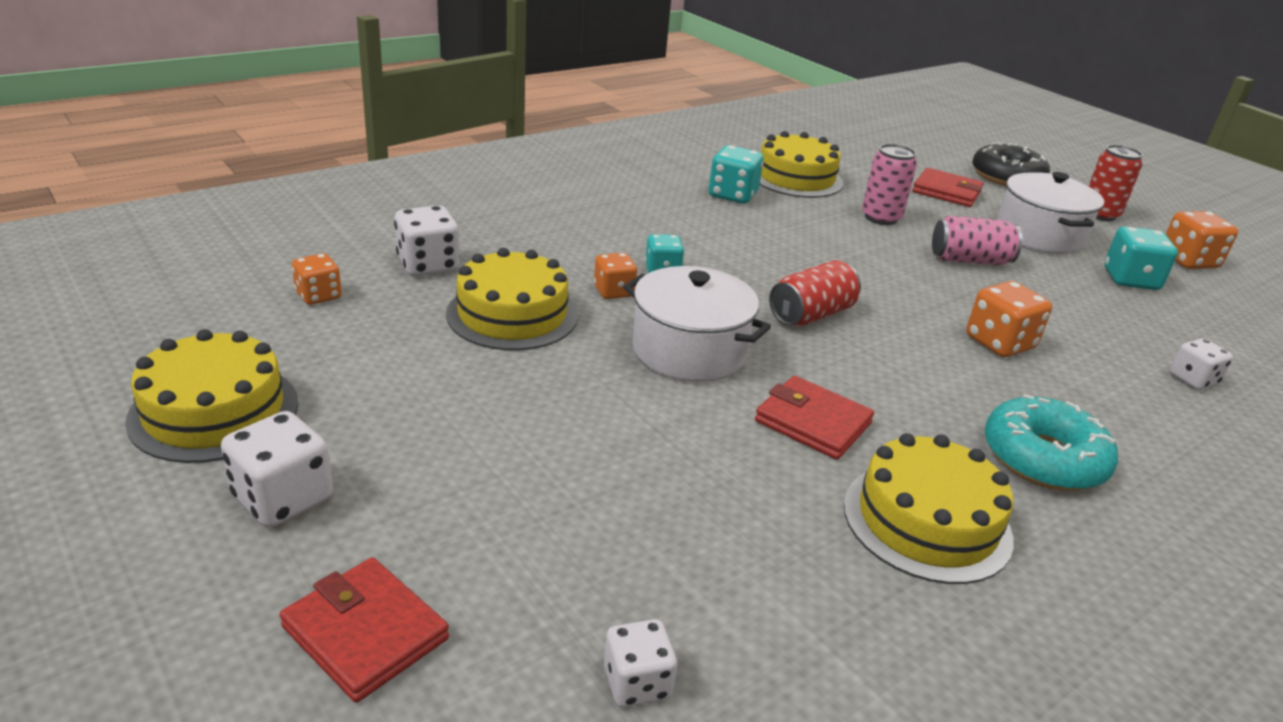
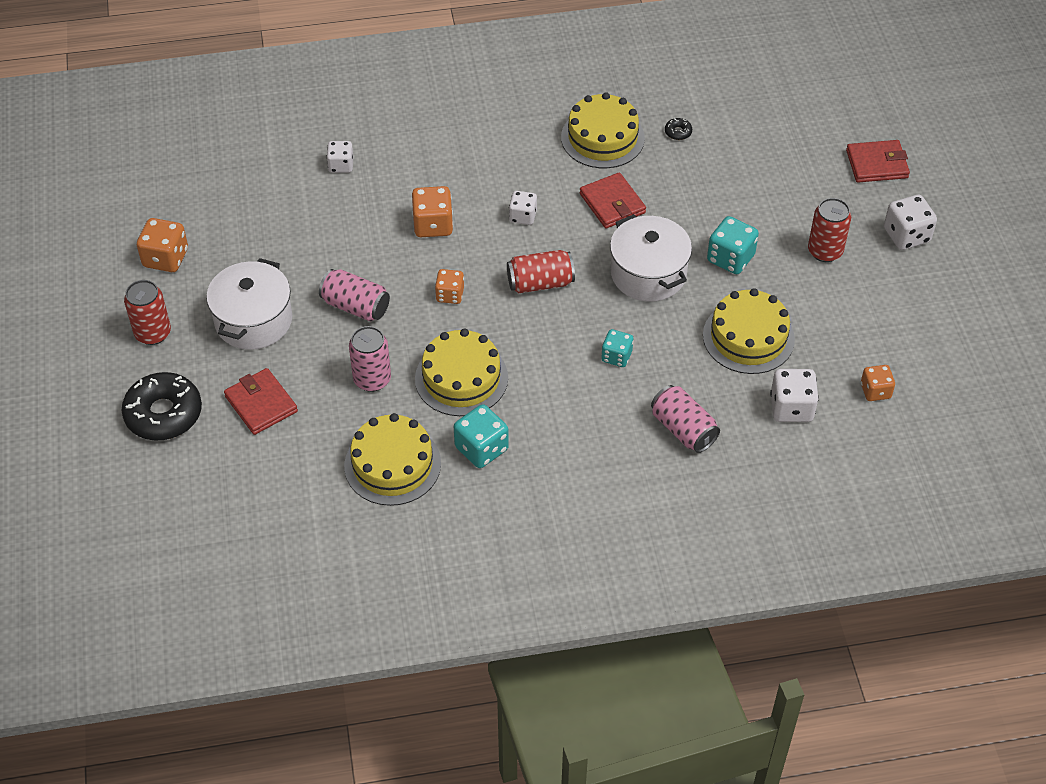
camera: 150 degrees left, 20 degrees up
(214, 411) = (941, 301): yellow cake -> yellow cake (461, 378)
(365, 633) = (877, 164): red wallet -> red wallet turned 75 degrees counterclockwise
(436, 437) = (825, 251): none -> red can
(546, 232) = (683, 429): none -> pink can
(614, 291) = (666, 342): orange dice -> orange dice (450, 295)
(637, 682) = (778, 117): white dice -> white dice (523, 216)
(813, 574) = (678, 132): none -> black donut
(1043, 458) = (504, 148): turquoise donut -> none
(1130, 280) = (250, 252): turquoise dice -> turquoise dice (730, 258)

